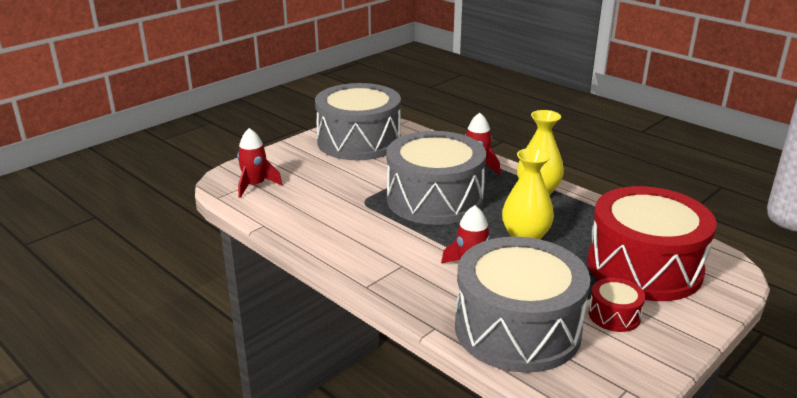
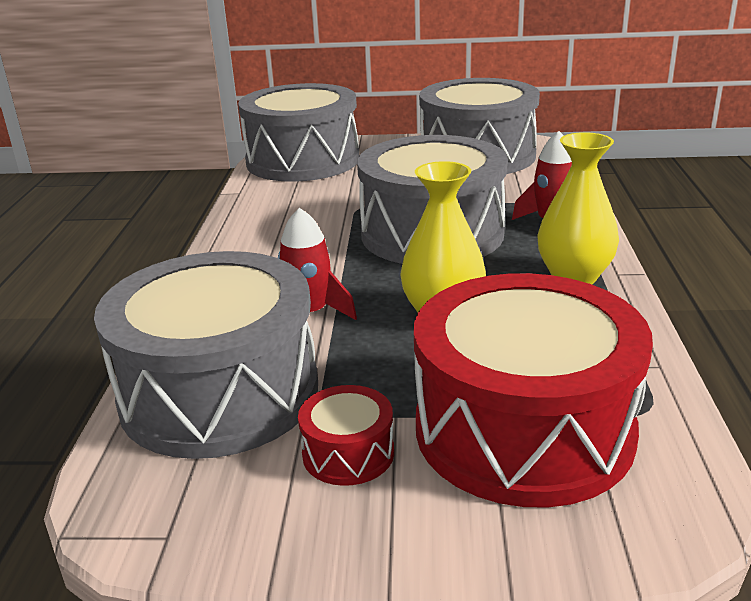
camera: 50 degrees right, 0 degrees up
(255, 185) = (303, 160): red rocket -> grey drum

